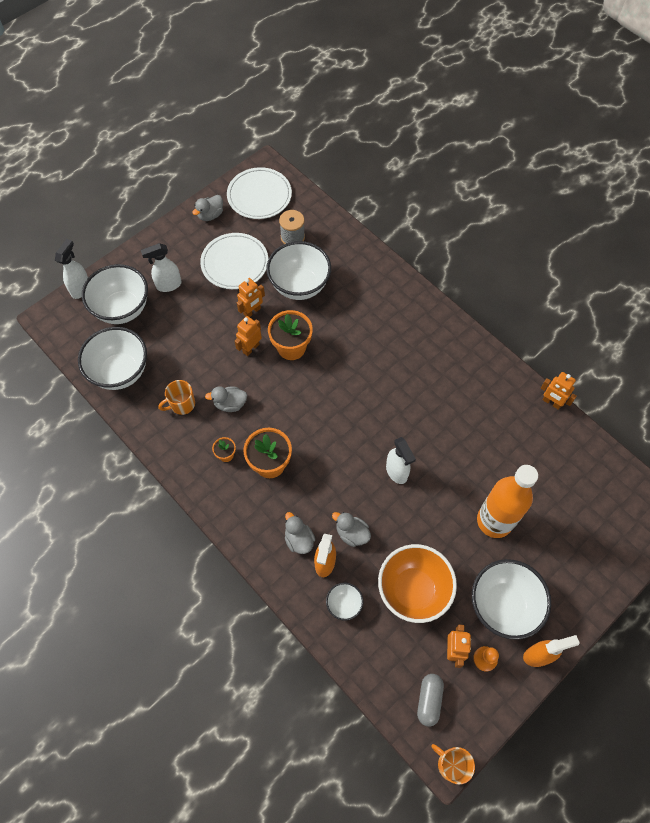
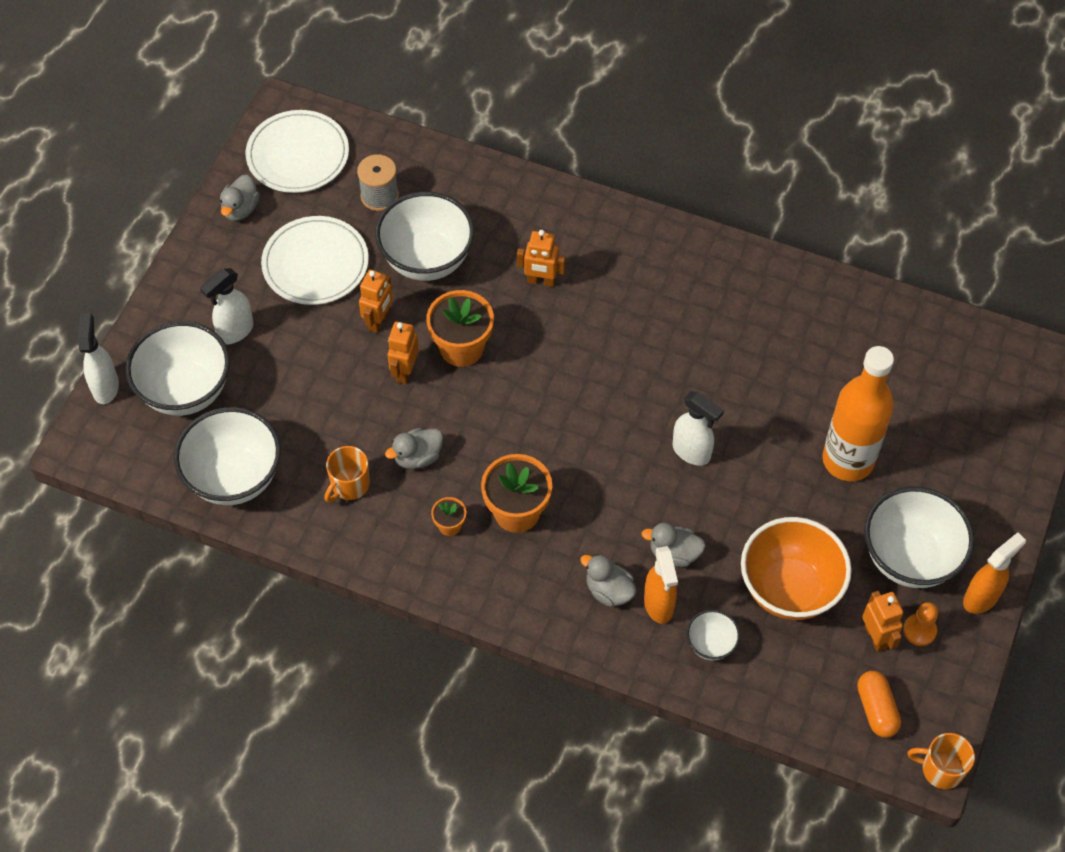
camera: 25 degrees left, 5 degrees down
(429, 700) = (876, 709): grey capsule -> orange capsule
(551, 402) = (846, 282): orange robot -> orange robot (541, 281)

